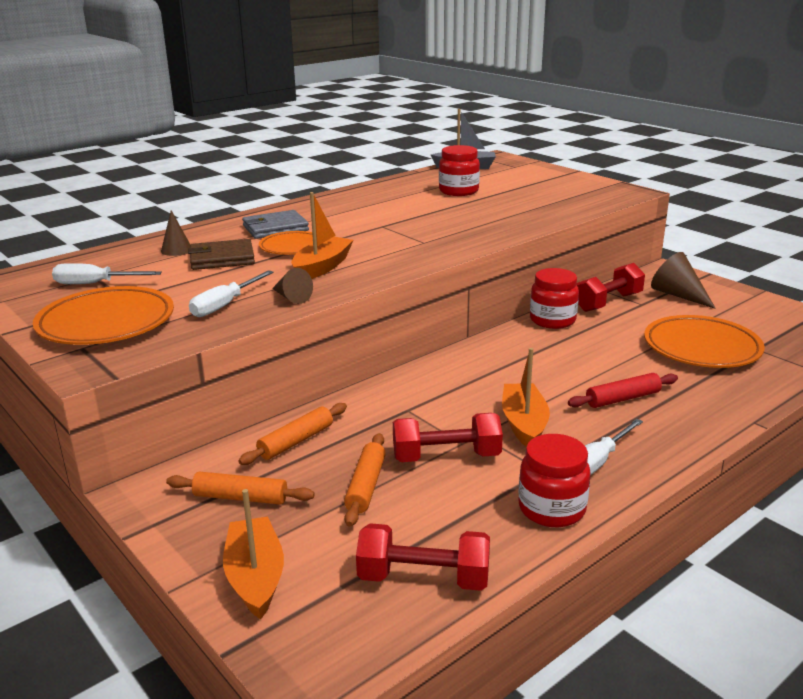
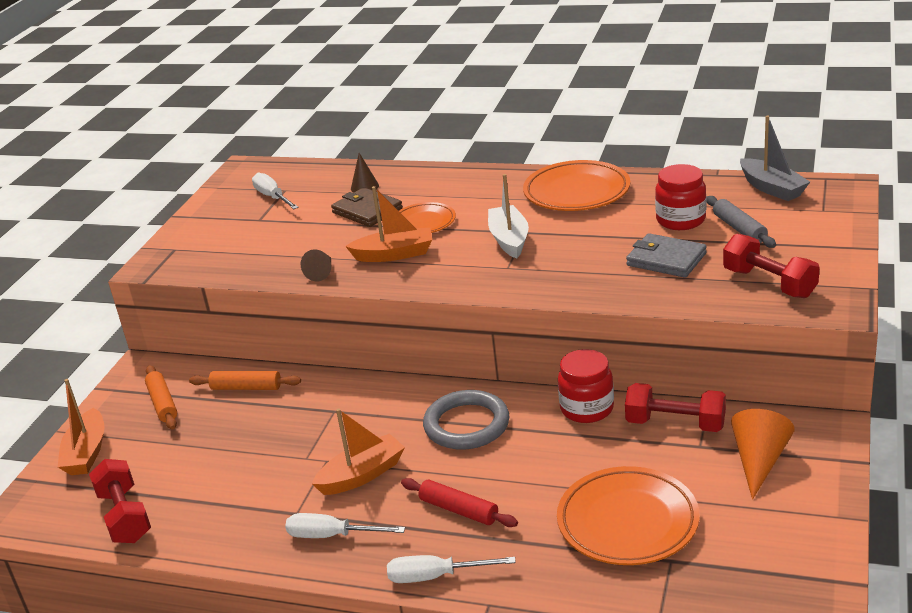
camera: 60 degrees right, 5 degrees up
(106, 323) = (215, 236): orange plate -> orange plate (576, 192)
(225, 305) = (283, 257): white screwdriver -> white screwdriver (436, 576)
(255, 577) = (87, 453): orange boat -> orange boat turned 135 degrees clockwise
(275, 228) = (458, 195): grey wallet -> grey wallet (666, 259)
(366, 486) = (213, 444): orange rolling pin -> none
(383, 232) = (509, 240): none -> white boat
(446, 456) = (279, 460): red dumbbell -> red dumbbell (769, 283)
(499, 184) = (739, 229): none -> grey rolling pin
(512, 363) = (466, 425): none -> grey ring
(551, 509) = (245, 538): red jar -> none
(678, 295) = (759, 461): brown cone -> orange cone

